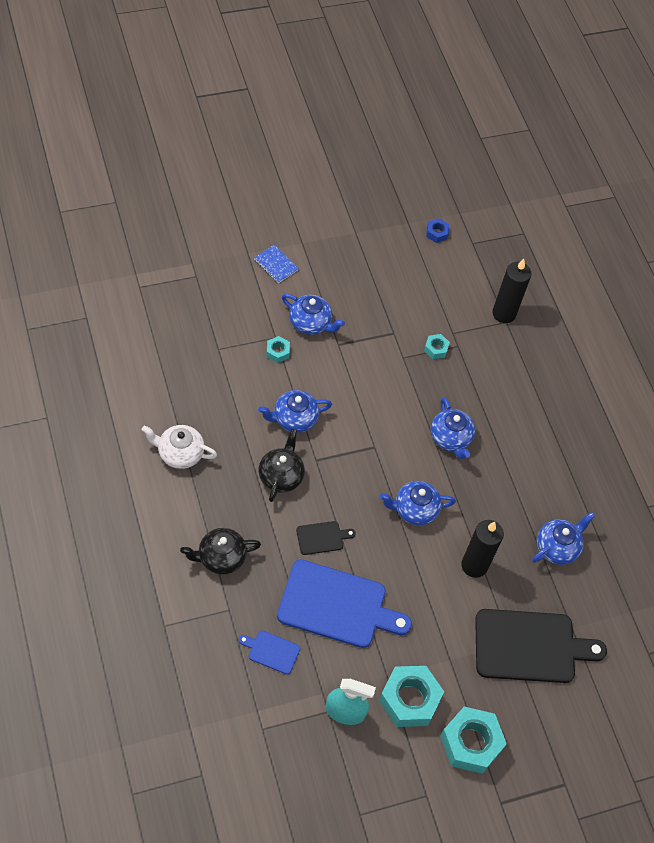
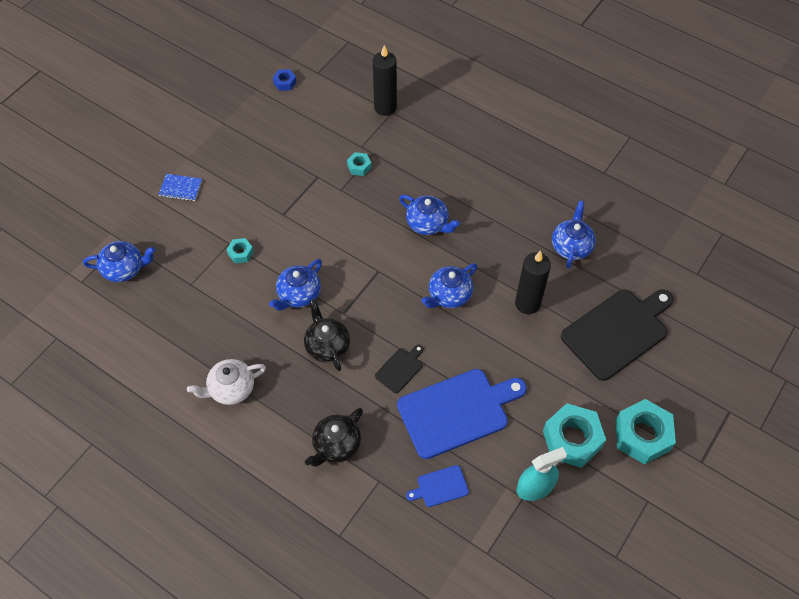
camera: 30 degrees left, 0 degrees up
(311, 323) = (247, 213): blue teapot -> blue teapot (124, 269)

